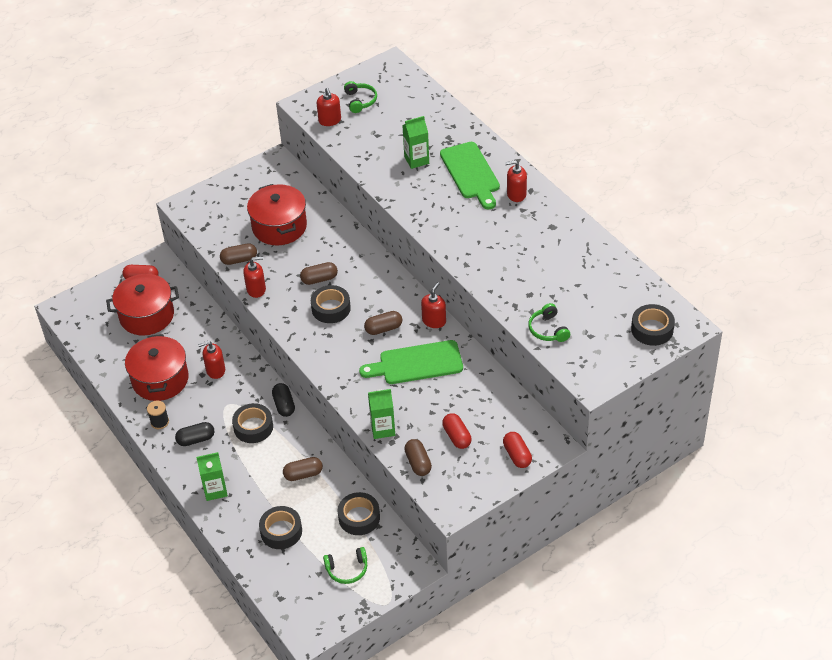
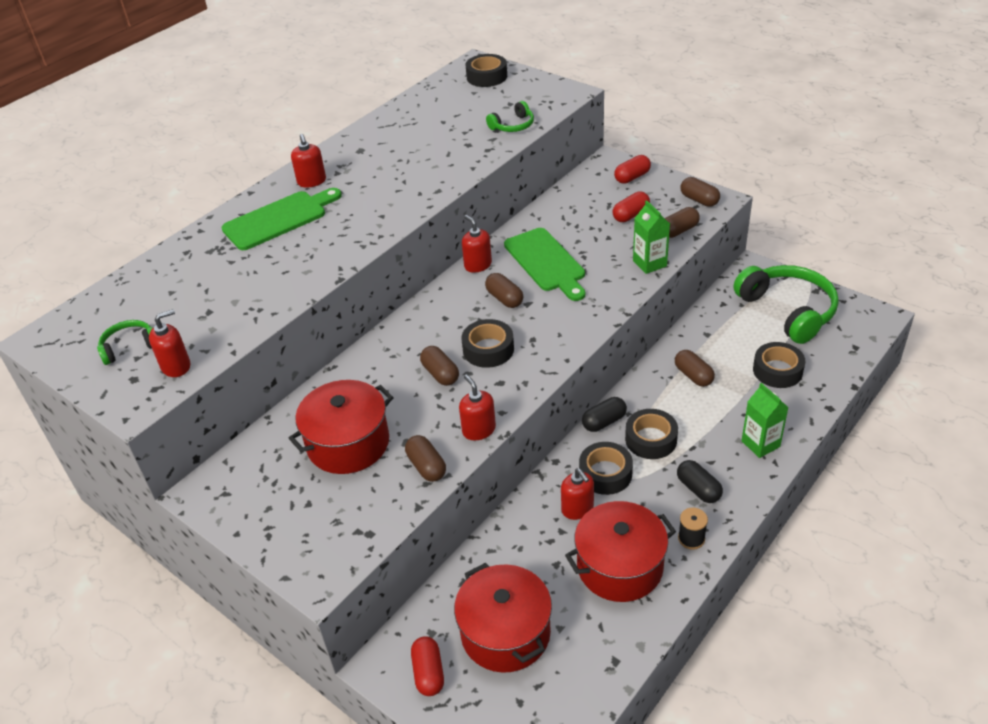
camera: 105 degrees left, 5 degrees down
(347, 569) = (788, 310): green headphones -> green headphones, size x2.07
(359, 517) = (722, 319): black tape -> black tape (605, 473)
(416, 160) = (259, 266): green carton -> none
(434, 321) = (478, 265): red soap dispenser -> red soap dispenser turned 45 degrees clockwise
(457, 493) = (699, 200): none -> brown capsule

